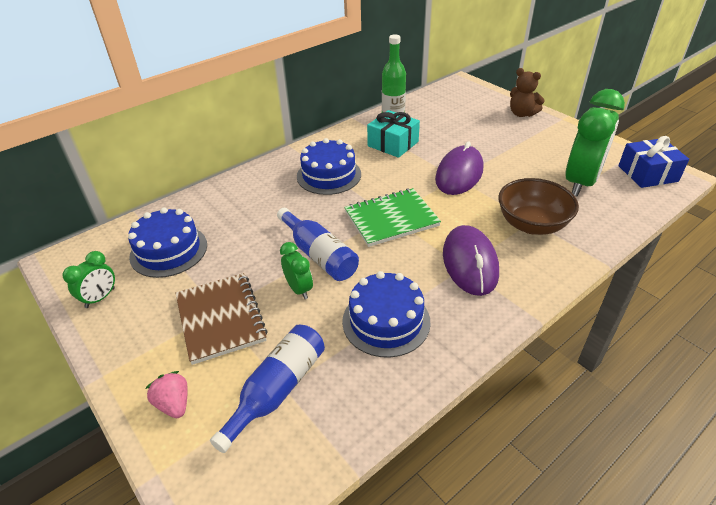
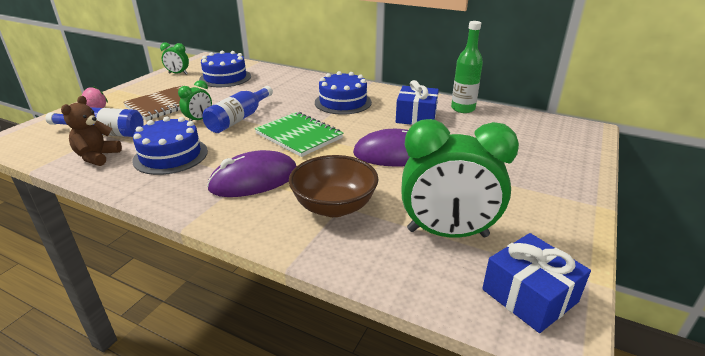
camera: 65 degrees right, 10 degrees down
(393, 144) = (416, 117): turquoise gift -> blue gift
(522, 114) = (567, 174): brown teddy bear -> brown teddy bear (97, 157)

